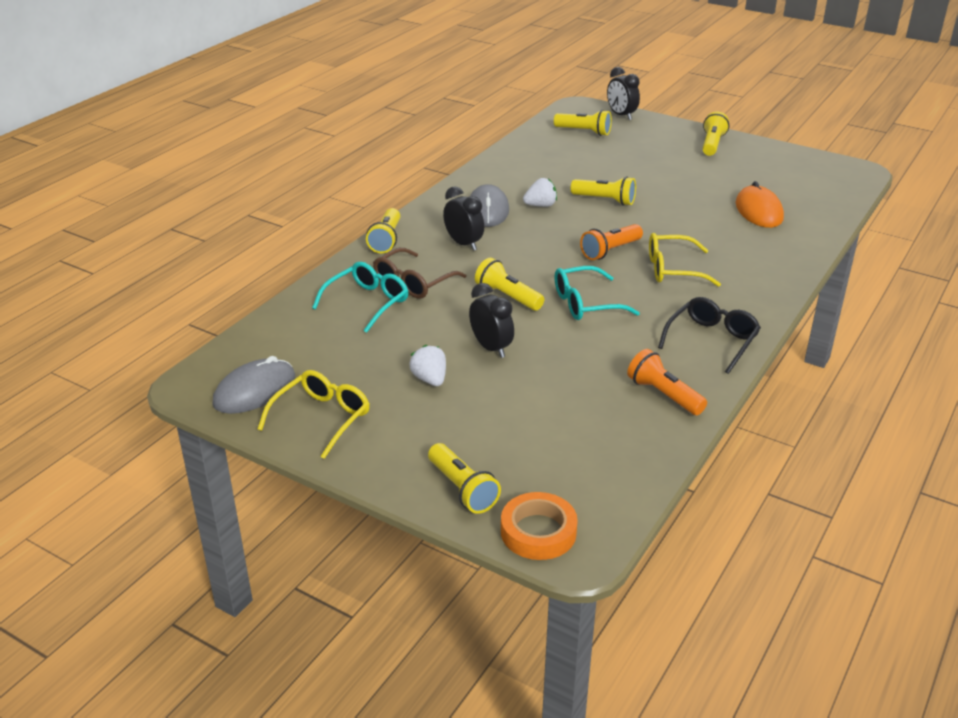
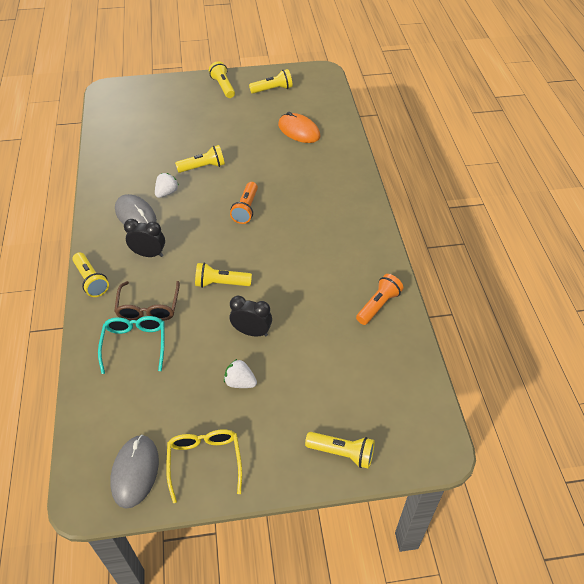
camera: 40 degrees left, 15 degrees up
(538, 532) = (409, 452): orange tape -> none
(584, 132) = (132, 112): yellow flashlight -> yellow flashlight (272, 89)
(586, 303) = (272, 260): turquoise glasses -> none
(621, 115) = (143, 86): black clock -> none
(664, 395) = (378, 305): orange flashlight -> orange flashlight turned 120 degrees clockwise
(674, 269) = (295, 204): yellow glasses -> none
(711, 341) = (365, 248): black glasses -> none

